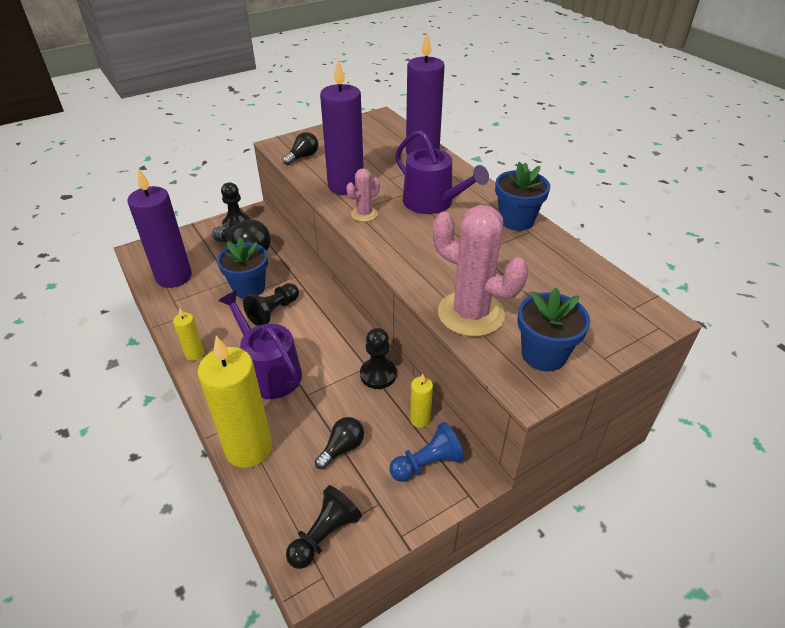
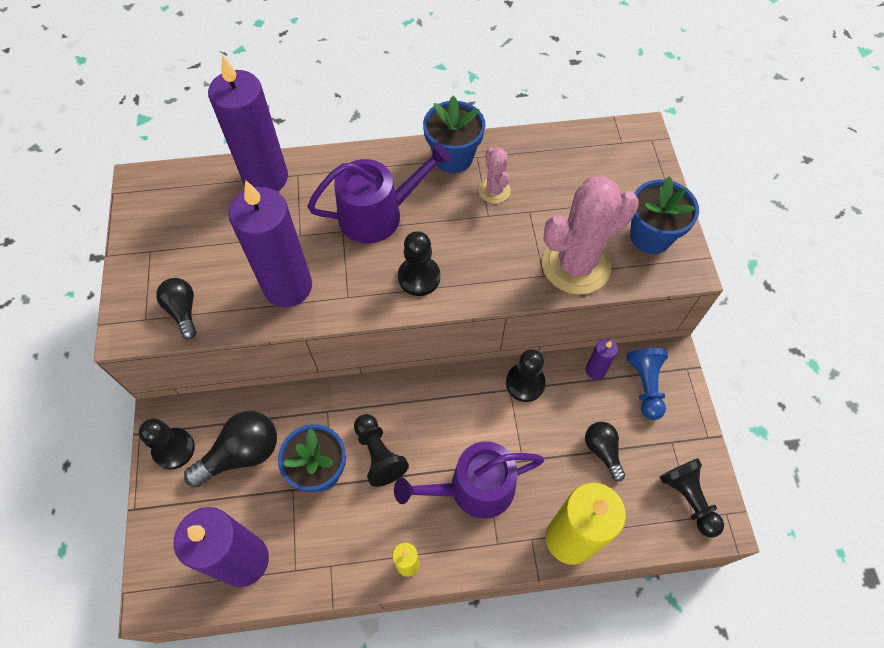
camera: 65 degrees left, 20 degrees up
(364, 214) = (360, 290): pink cactus -> pink cactus (494, 191)
(394, 236) = (419, 277): none -> black pawn
(420, 419) = (595, 370): yellow candle -> purple candle

